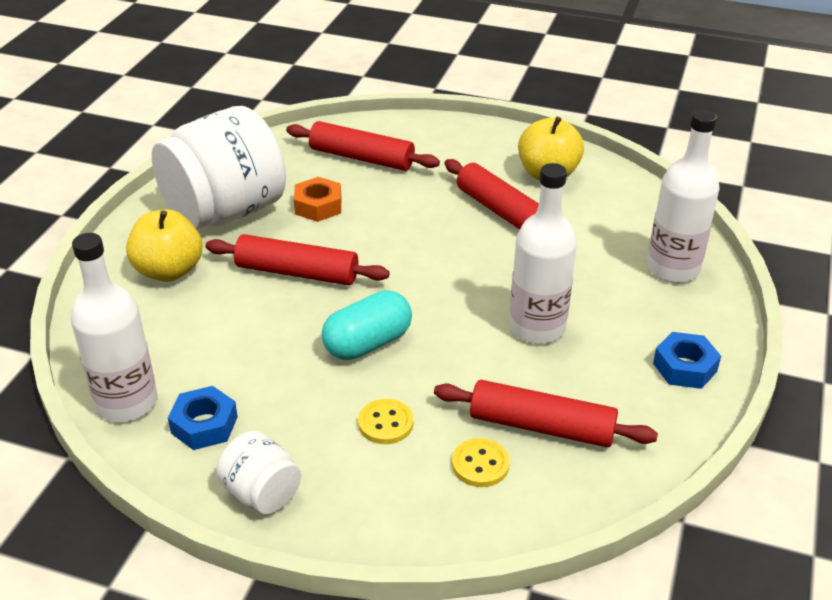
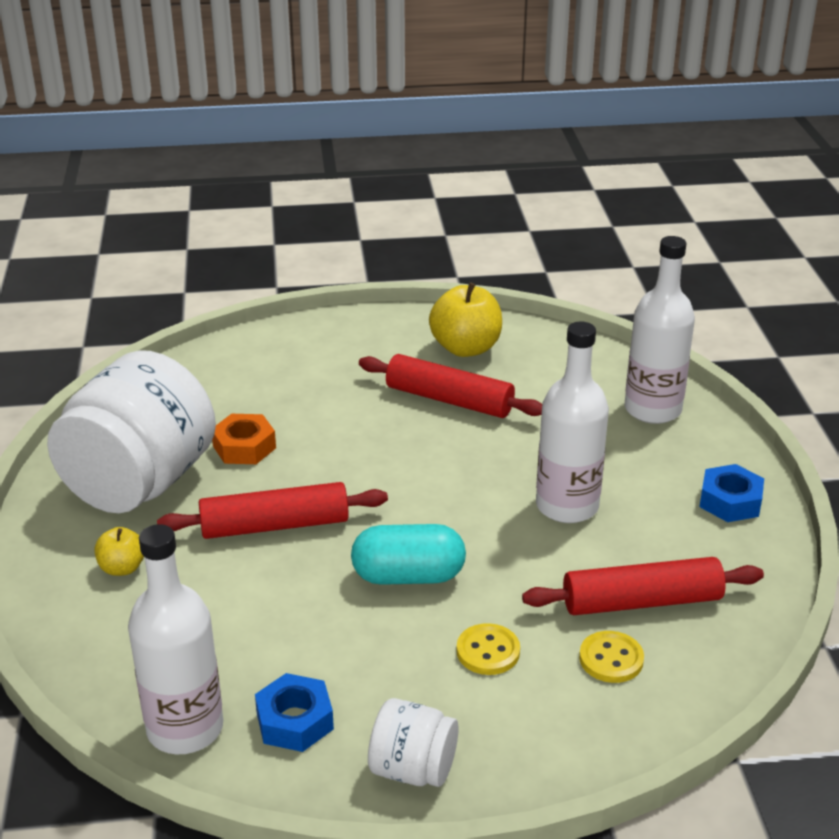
camera: 25 degrees left, 5 degrees down
(169, 271) = (122, 568): yellow apple -> yellow apple, size x0.55
(361, 158) = (254, 382): red rolling pin -> none
(368, 343) = (408, 576): turquoise capsule -> turquoise capsule turned 60 degrees clockwise

